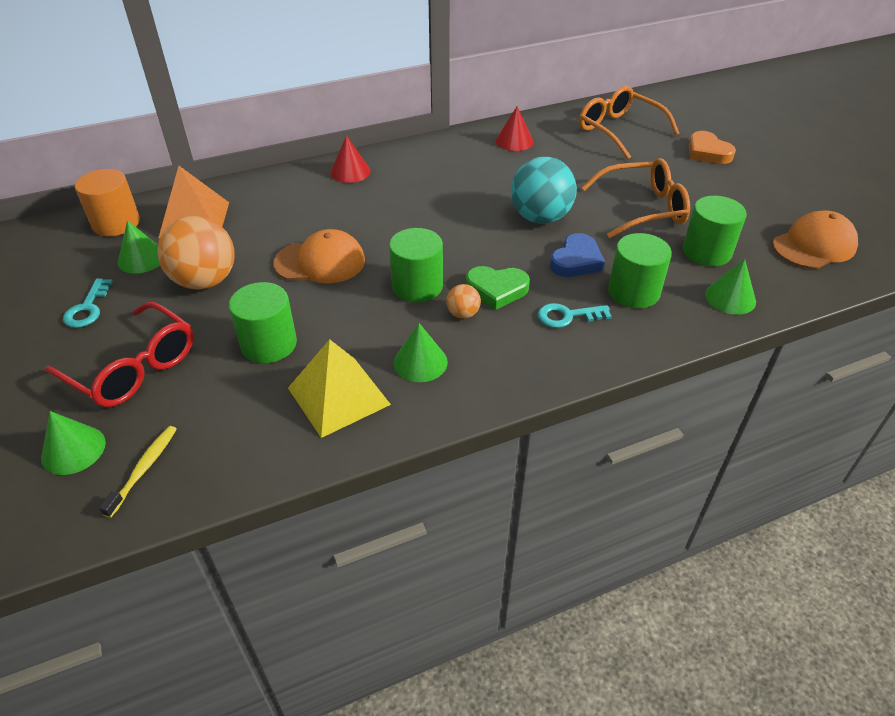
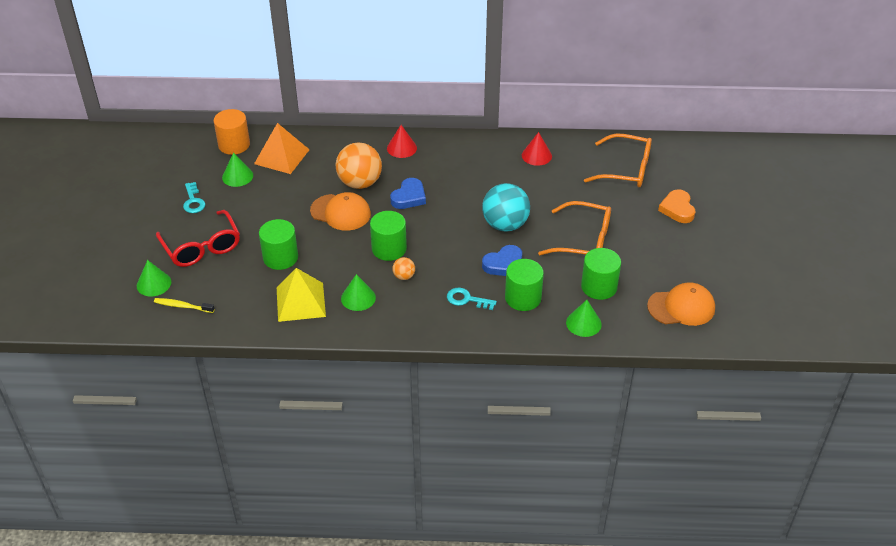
camera: 25 degrees right, 0 degrees up
(87, 308) = (193, 201): turquoise key -> turquoise key turned 45 degrees counterclockwise
(144, 469) = (182, 306): yellow toothbrush -> yellow toothbrush turned 120 degrees counterclockwise
(205, 281) = (266, 204): orange ball -> orange ball (360, 183)
(398, 220) = (409, 197): none -> blue heart
(496, 290) = (436, 267): green heart -> none
(619, 131) = (625, 169): orange glasses -> orange glasses turned 120 degrees clockwise

